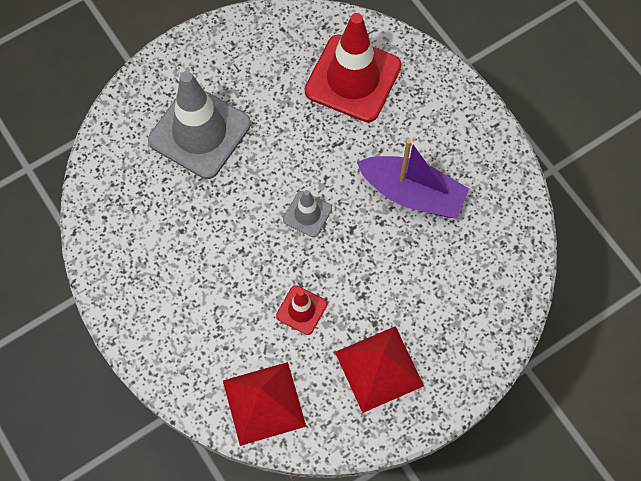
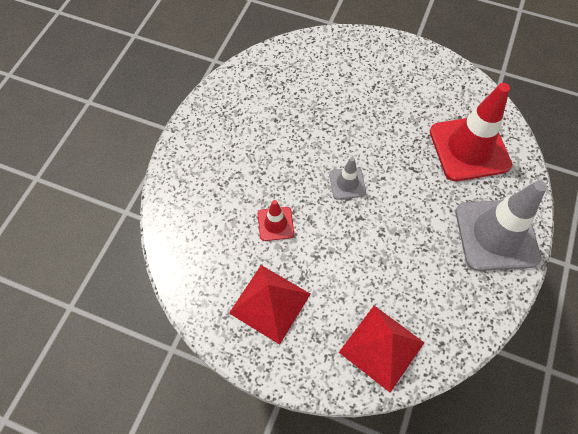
camera: 55 degrees right, 5 degrees down
(199, 132) = (350, 87): grey traffic cone -> grey traffic cone (496, 235)
(264, 403) = (192, 243): red pyramid -> red pyramid (381, 347)
(412, 193) = (419, 240): purple boat -> none

